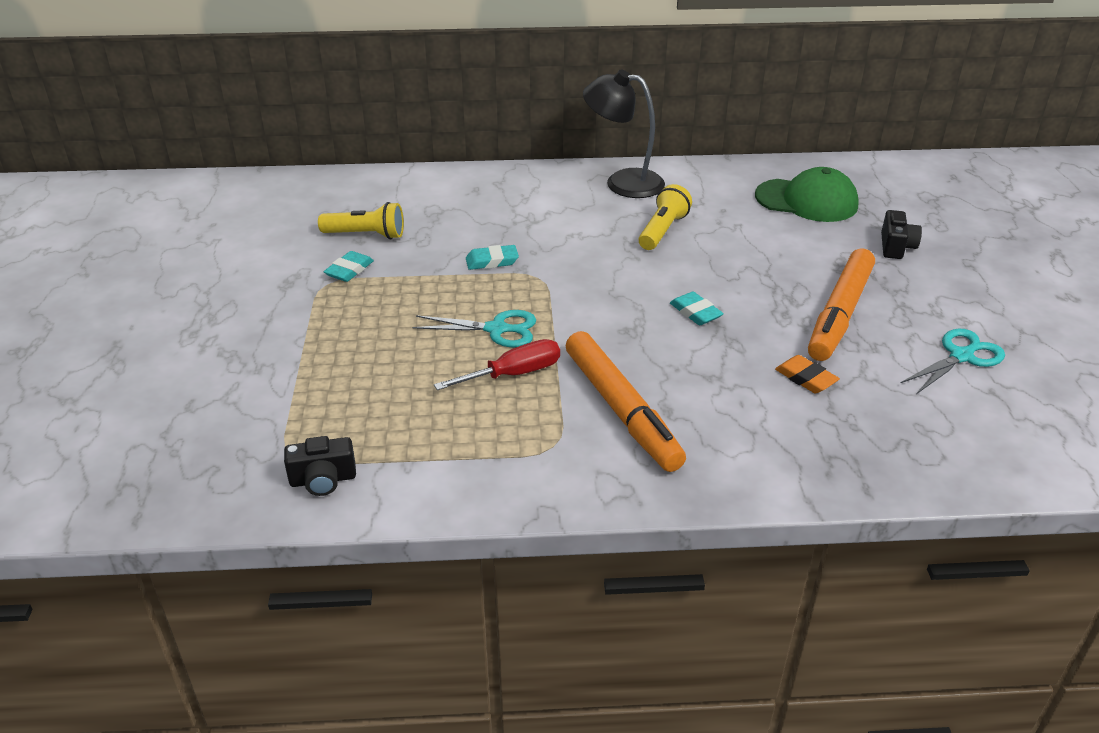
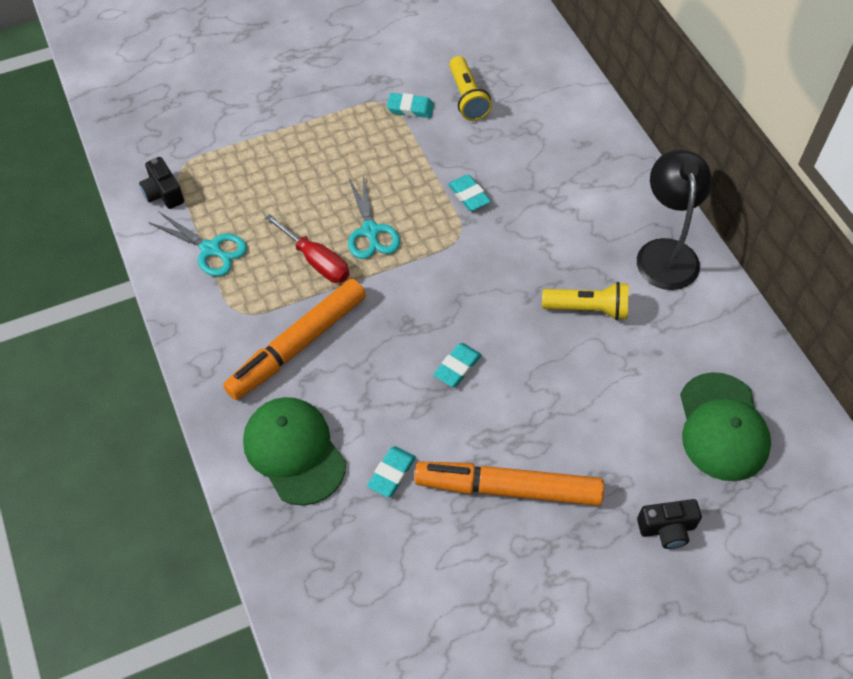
camera: 70 degrees right, 20 degrees up
(760, 439) = (294, 451): none -> green cap
(805, 378) = (391, 473): orange eraser -> turquoise eraser
(961, 356) = (481, 608): turquoise scissors -> turquoise scissors (211, 249)

